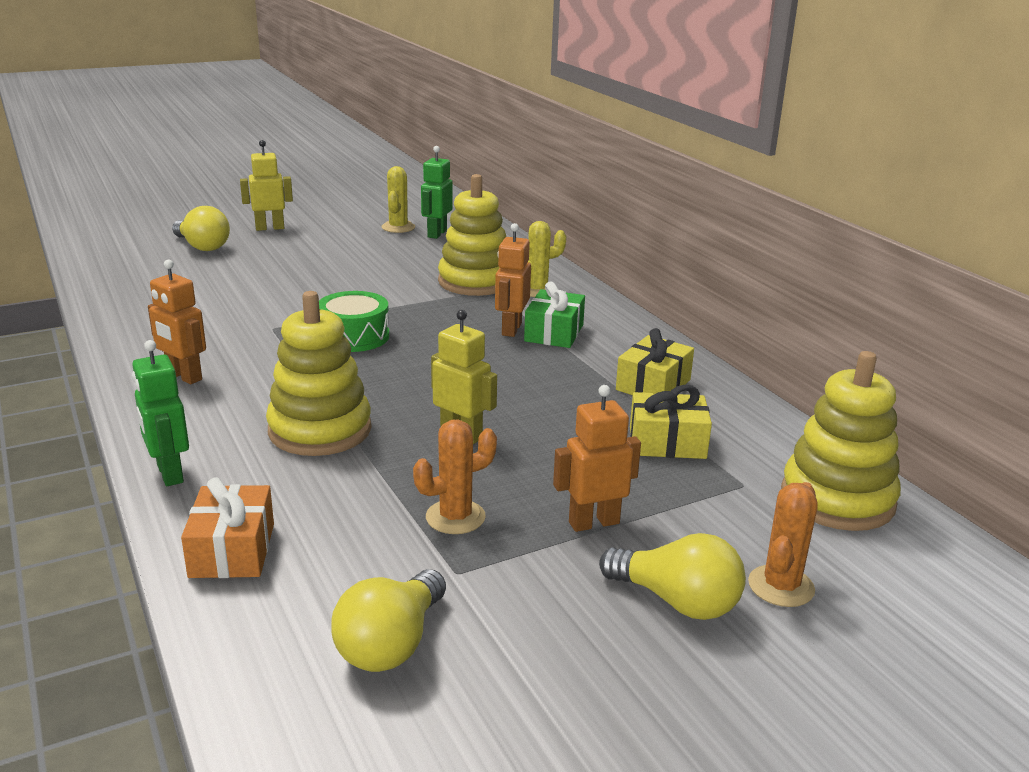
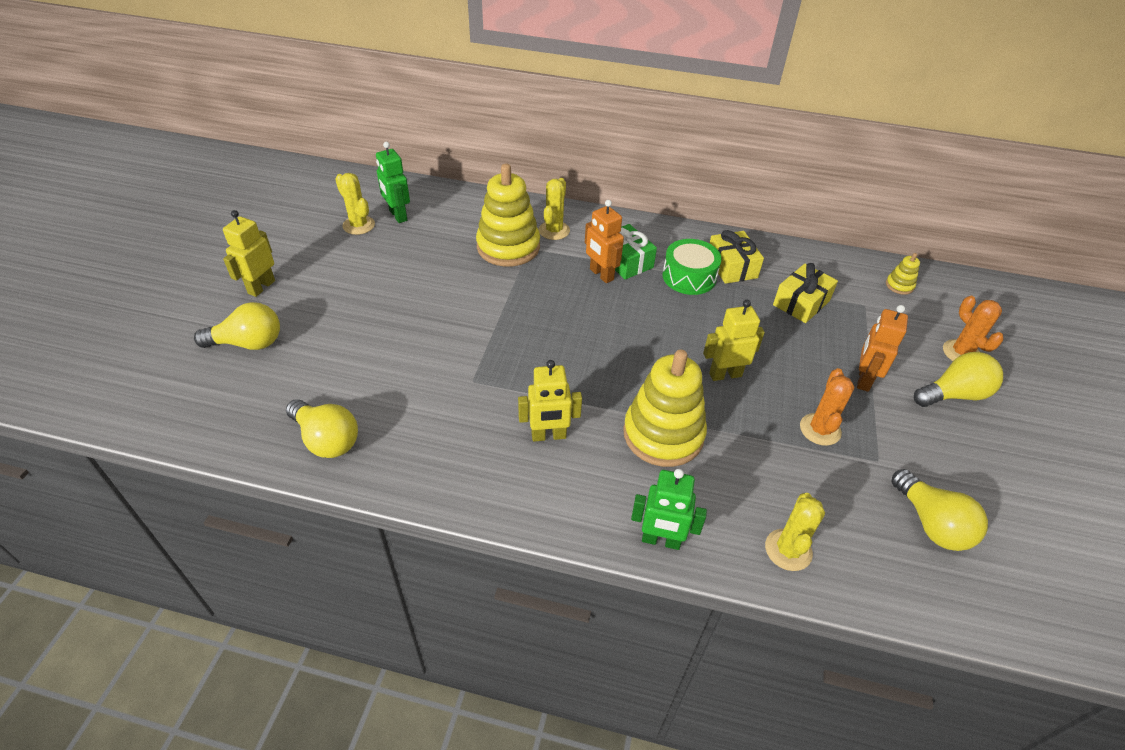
camera: 50 degrees left, 20 degrees up
(133, 304) = (326, 439): none -> yellow light bulb
(184, 377) = (509, 467): orange robot -> none
(232, 550) = (788, 550): orange gift -> yellow cactus
(245, 379) = (548, 436): none -> yellow robot
(354, 336) = (534, 348): green drum -> green drum (689, 277)
(837, 499) = (899, 285): yellow stacking toy -> yellow stacking toy, size x0.42

